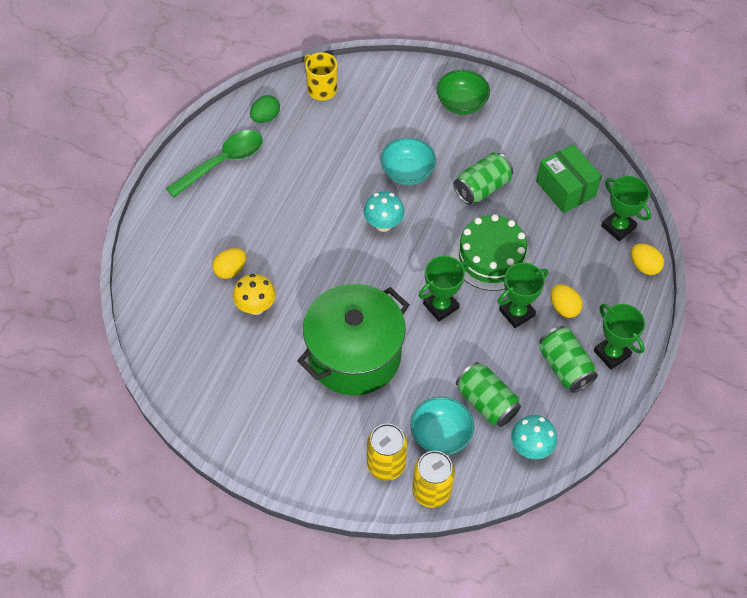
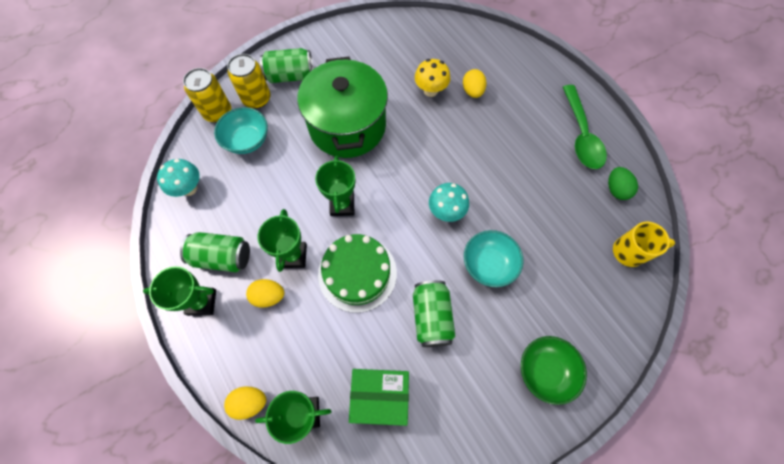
camera: 125 degrees right, 10 degrees up
(486, 402) = (244, 184): green can -> green can (290, 76)

